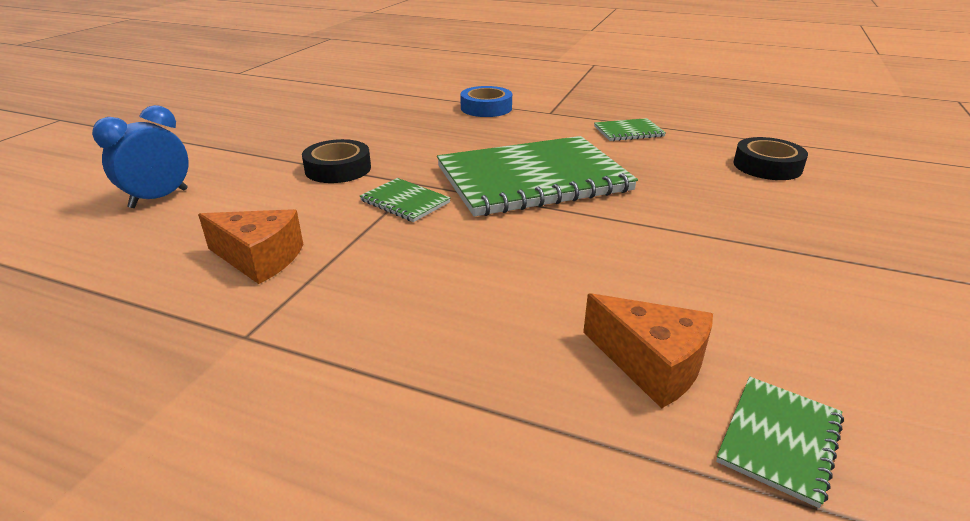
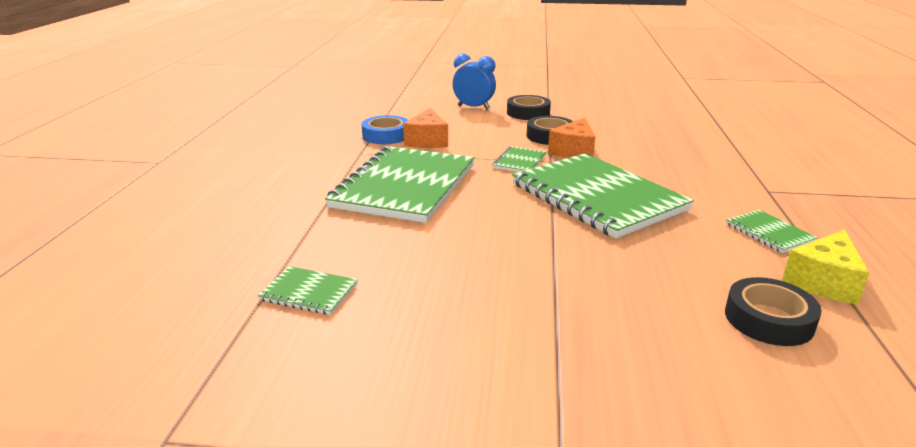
camera: 75 degrees right, 5 degrees down
(237, 166) = (528, 113): none -> black tape
(432, 303) = (405, 186): none -> green notebook
(486, 108) = (736, 163): blue tape -> blue tape (386, 135)
(651, 364) = (368, 252): orange cheese -> orange cheese (574, 151)
(708, 136) = (824, 281): none -> yellow cheese

